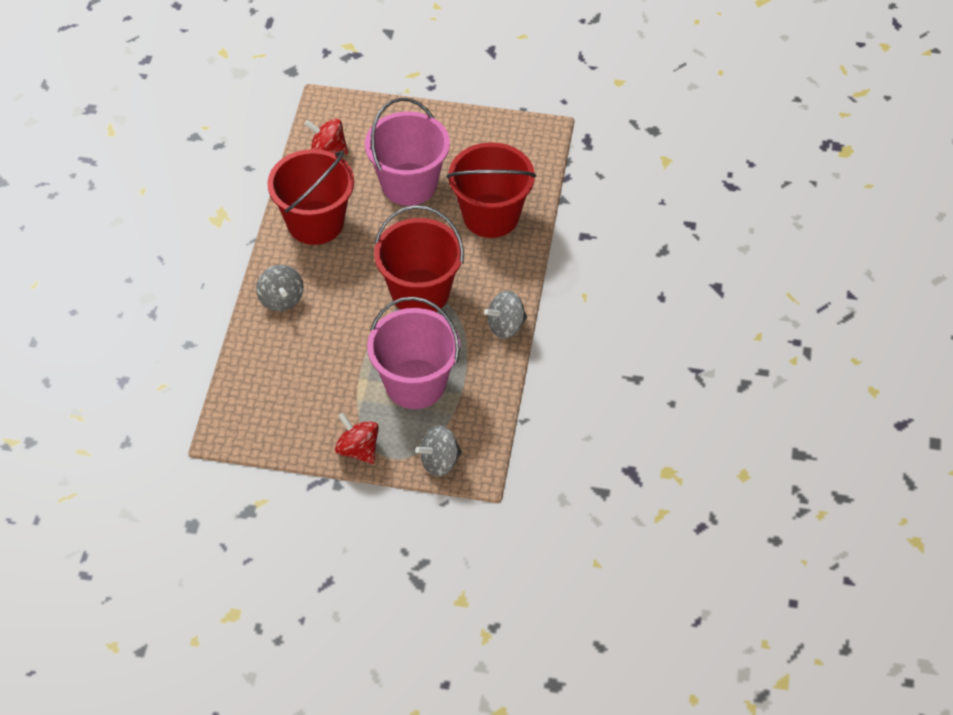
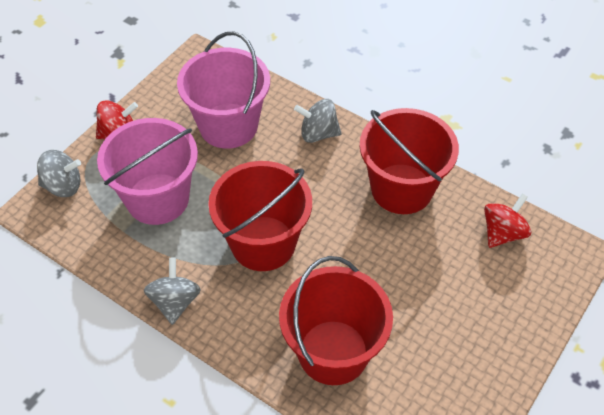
camera: 115 degrees right, 0 degrees up
(409, 184) = (419, 289): pink bucket -> pink bucket (228, 126)
(440, 462) = (63, 186): grey spinning top -> grey spinning top turned 90 degrees clockwise

